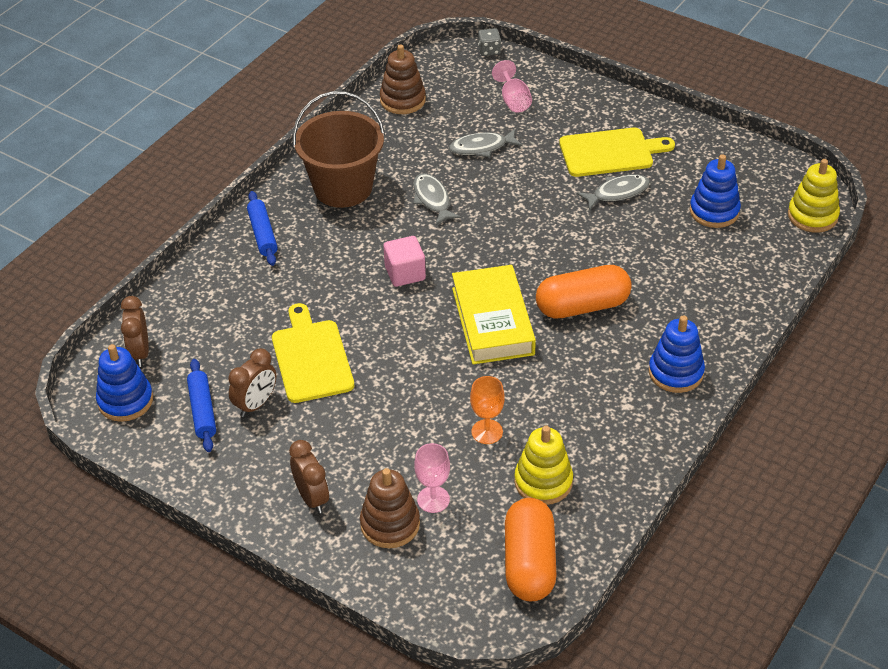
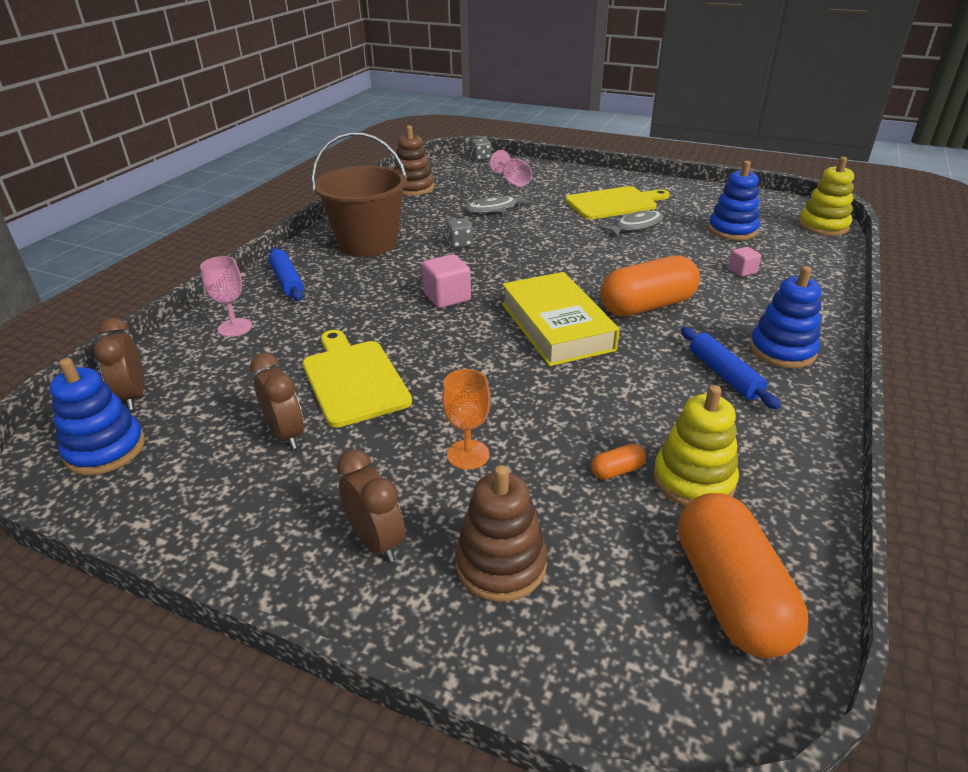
camera: 10 degrees left, 10 degrees down
(202, 410) = (212, 449): blue rolling pin -> blue rolling pin (724, 375)
(256, 404) = (286, 434): brown clock -> brown clock turned 60 degrees counterclockwise
(432, 199) = (460, 244): grey fish -> grey dice
(433, 499) = (553, 521): pink goblet -> pink goblet (235, 327)
(487, 432) = (594, 431): orange goblet -> orange goblet (468, 454)
(491, 467) = (617, 471): none -> orange capsule
(692, 272) = (742, 271): none -> pink cube

